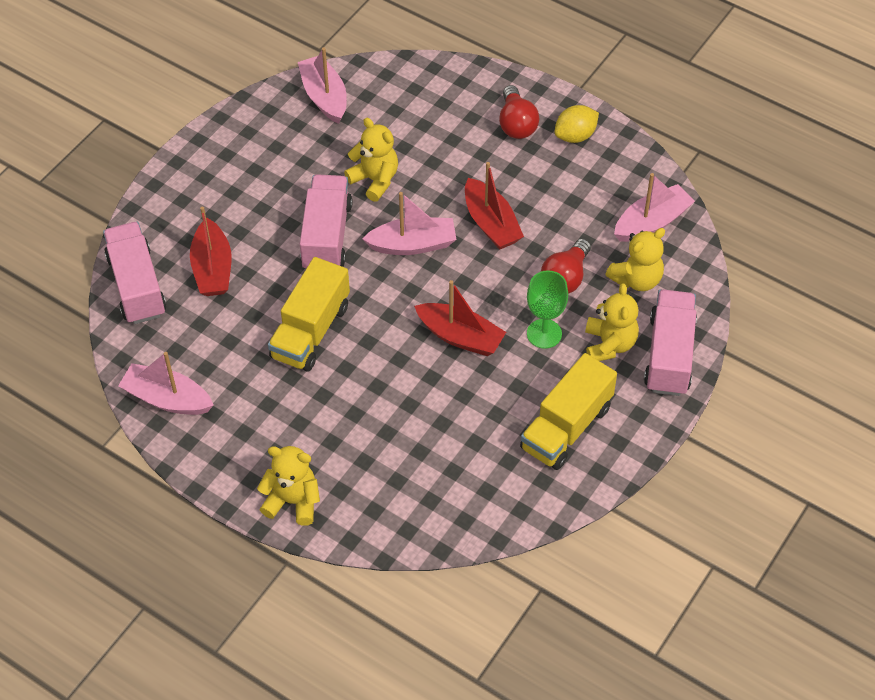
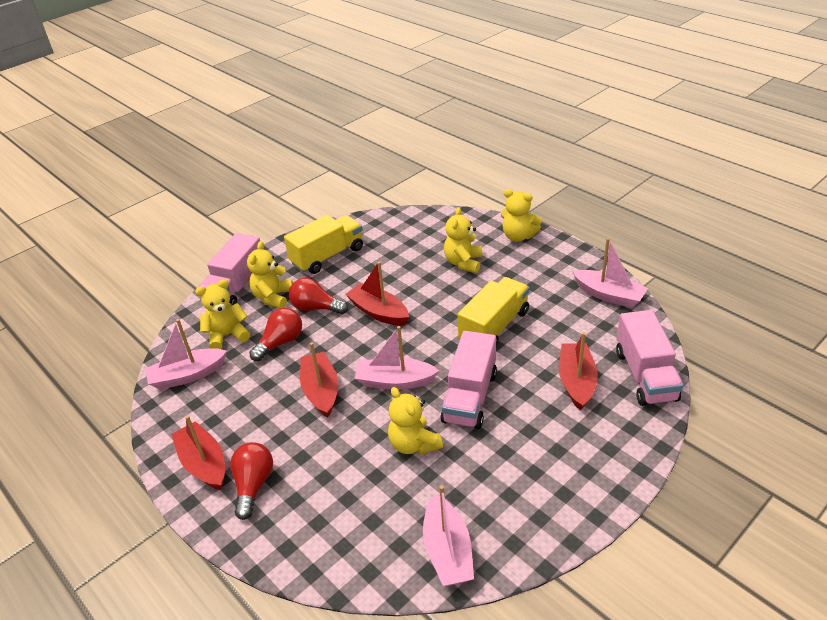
camera: 165 degrees left, 15 degrees down
(366, 436) = (463, 263): none -> yellow teddy bear
(544, 334) = (316, 308): green goblet -> red light bulb
(575, 136) = (204, 463): yellow lemon -> red boat

